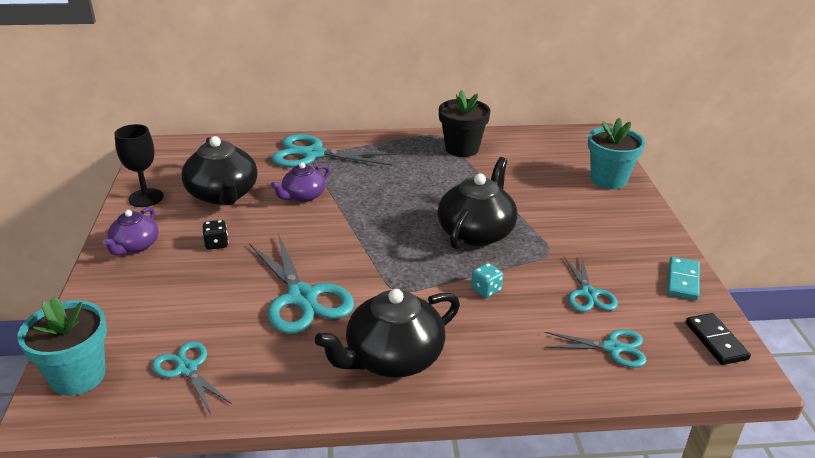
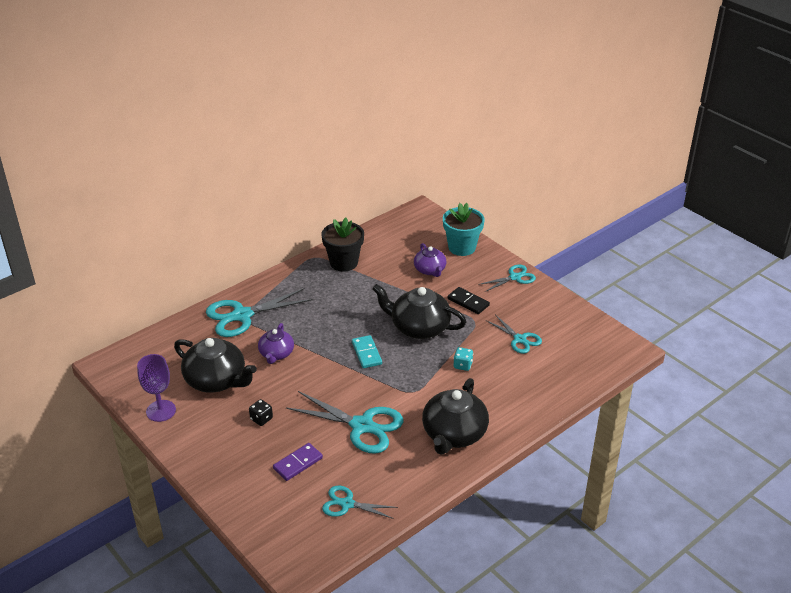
camera: 35 degrees left, 5 degrees up
(78, 376) = (287, 544): turquoise flower pot -> none
(135, 246) = (205, 449): purple teapot -> purple teapot (430, 270)
(146, 198) = (161, 411): black goblet -> purple goblet
(194, 301) = (298, 463): none -> purple domino
(476, 232) = (419, 327): black teapot -> black teapot turned 60 degrees counterclockwise
(613, 348) = (559, 367): turquoise scissors -> turquoise scissors (515, 277)
(683, 280) = (560, 305): turquoise domino -> turquoise domino (366, 353)
(716, 341) = (604, 336): black domino -> black domino (468, 302)

